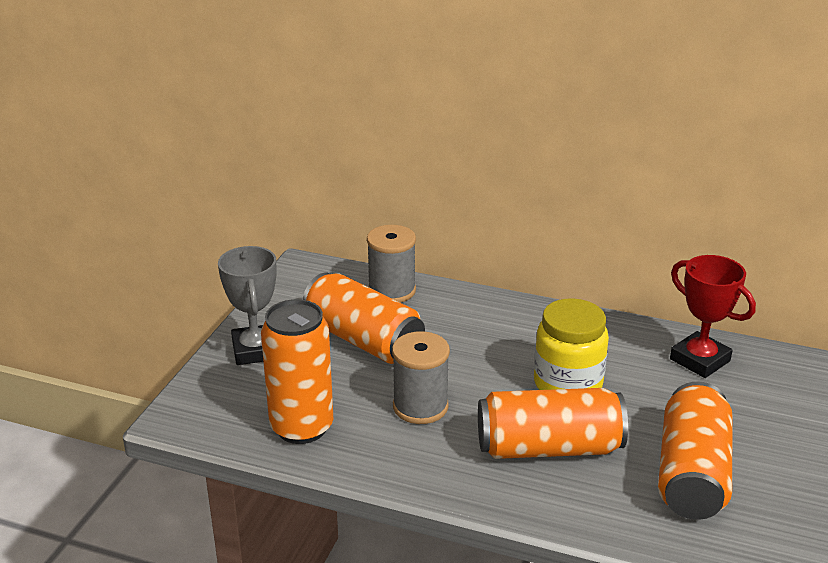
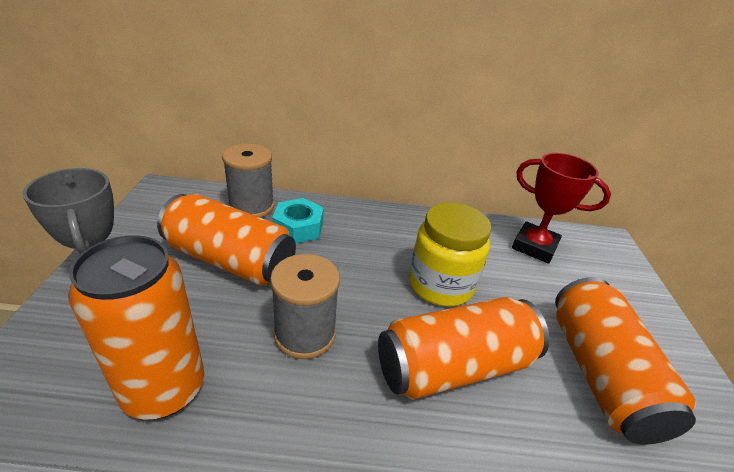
camera: 20 degrees left, 5 degrees up
(436, 316) = (298, 227): none -> turquoise nut

